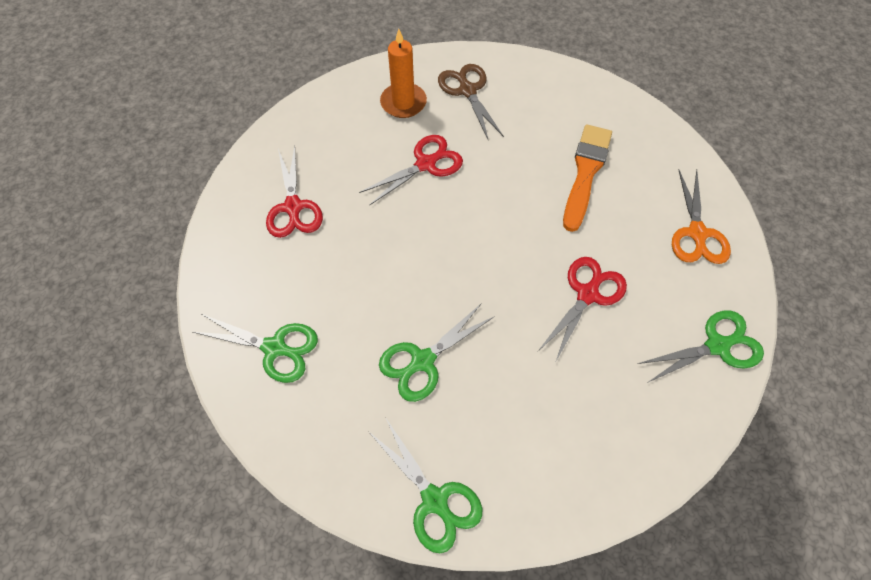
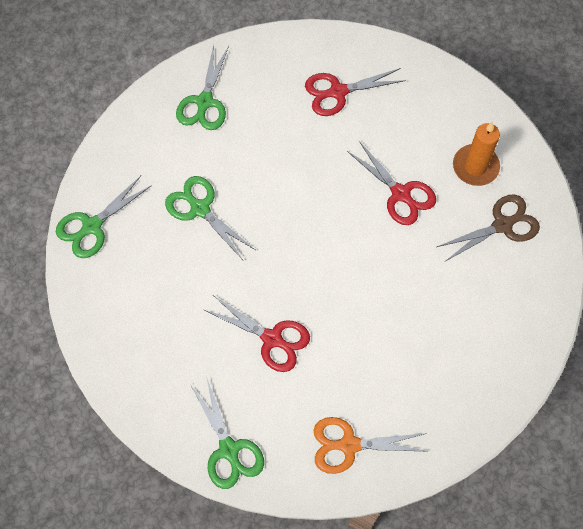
camera: 85 degrees right, 5 degrees up
(585, 172) = (410, 341): orange brush -> none

